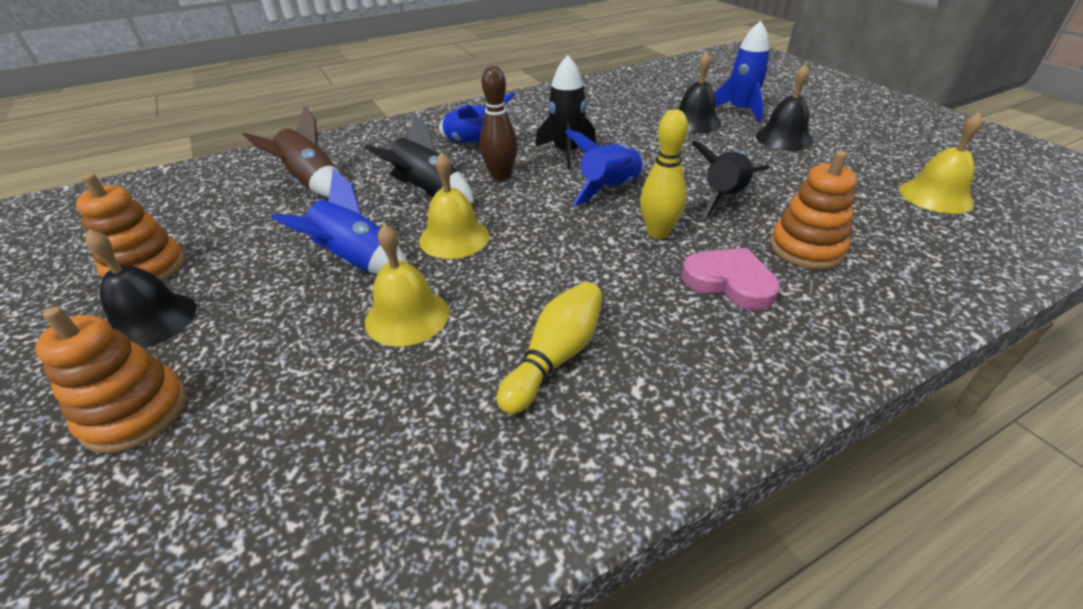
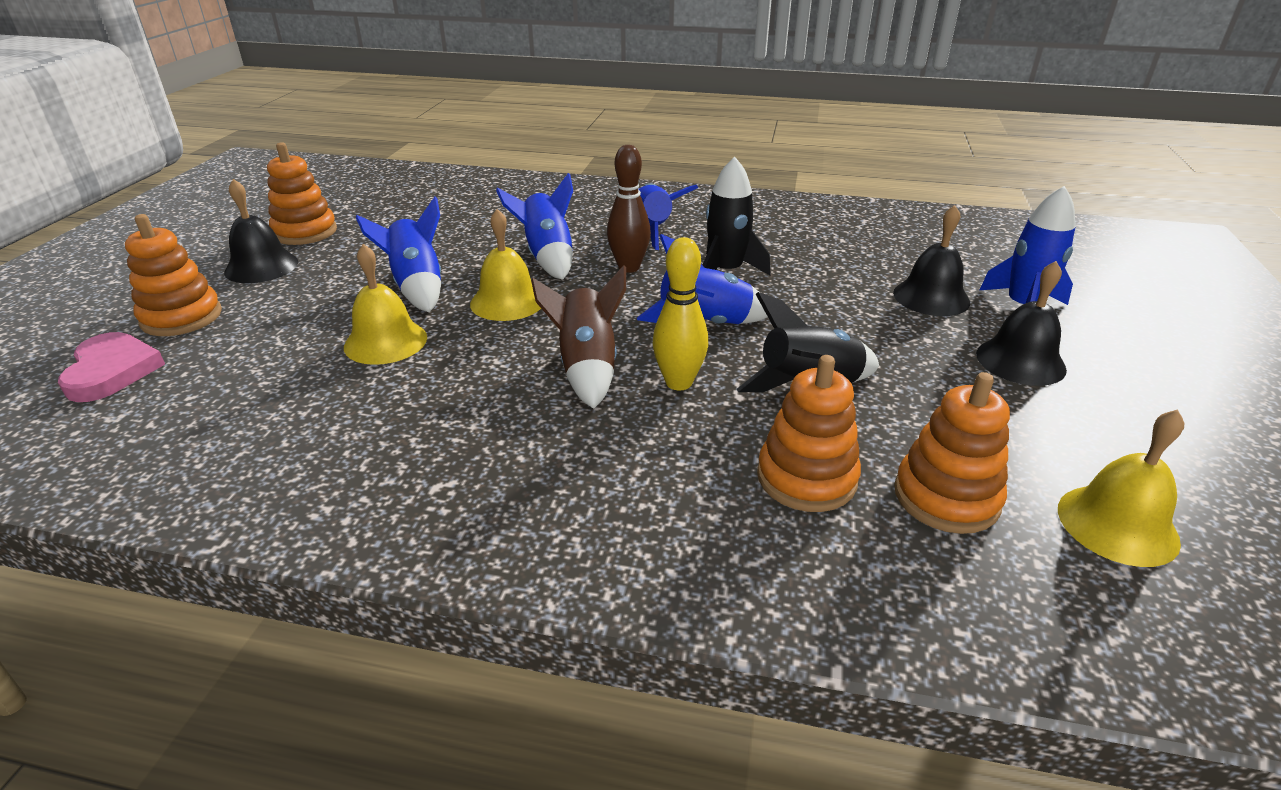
camera: 40 degrees right, 5 degrees down
(312, 184) = (480, 214): brown rocket -> brown rocket (587, 367)
(428, 193) = (547, 257): black rocket -> blue rocket
(555, 357) = (425, 427): yellow bowling pin -> none
(730, 281) = (665, 459): pink heart -> pink heart (112, 371)
(869, 221) = (946, 497): none -> orange stacking toy

